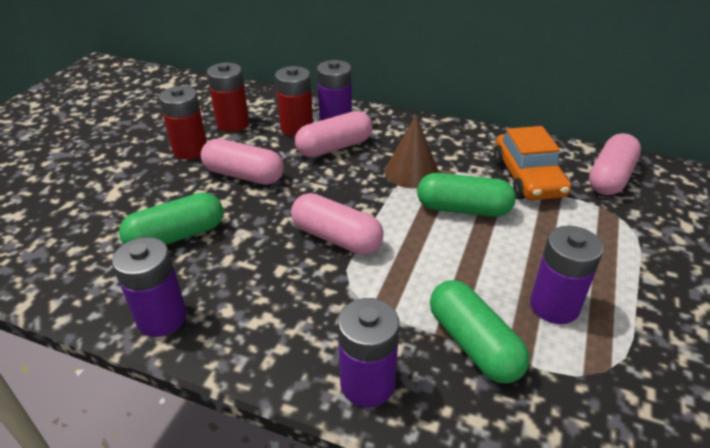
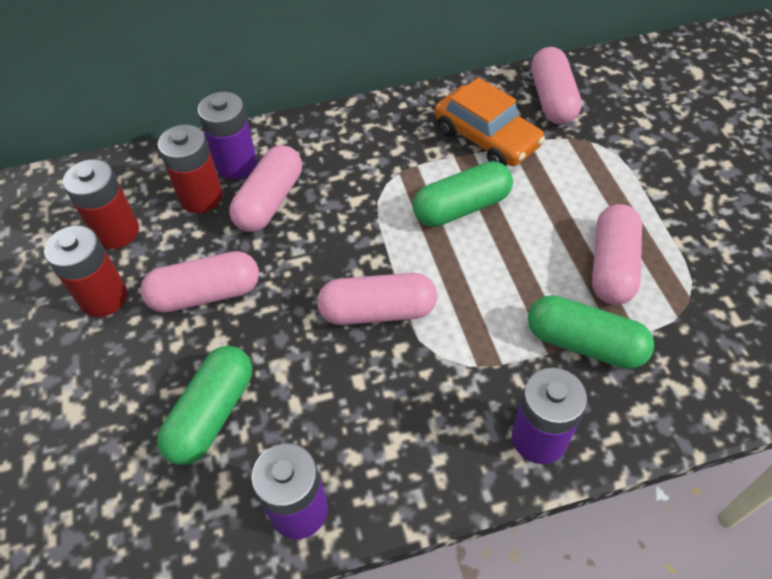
camera: 35 degrees left, 15 degrees up
(411, 172) = (377, 189): brown cone -> none
(554, 306) = (612, 266): purple battery -> pink capsule

